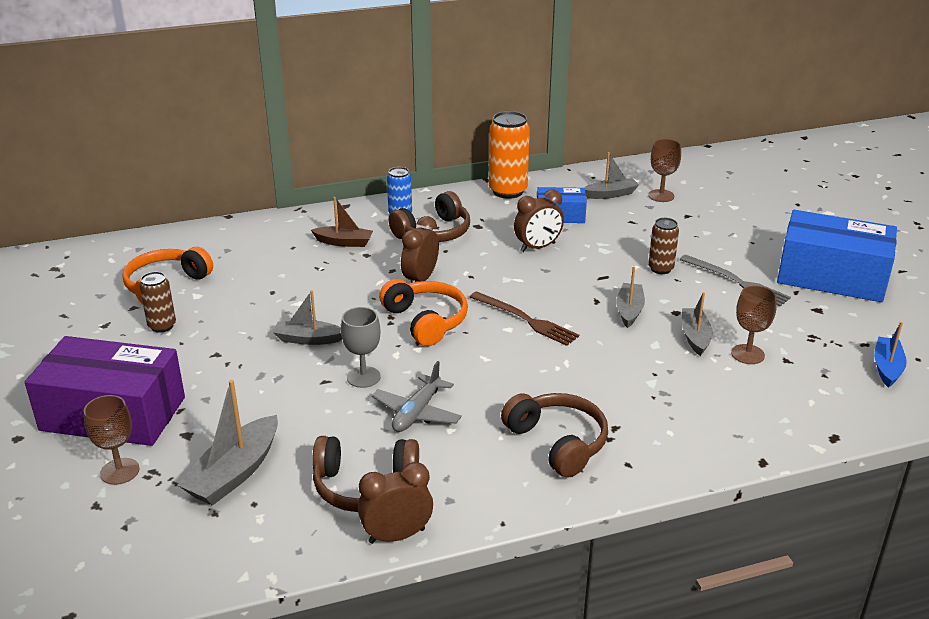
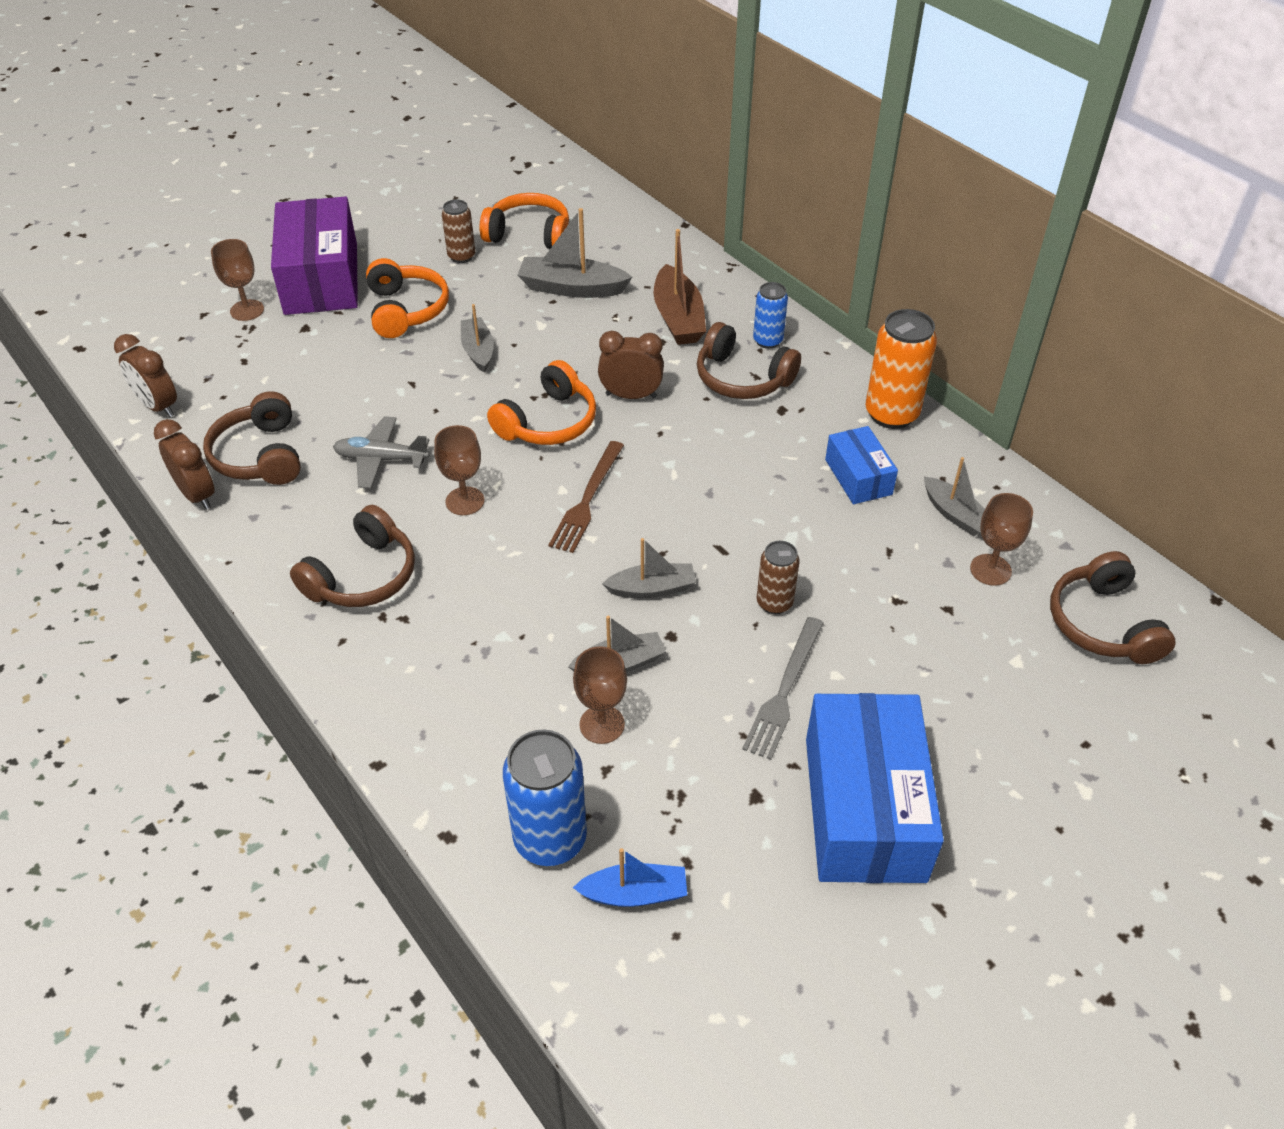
camera: 70 degrees right, 15 degrees up
(215, 369) = (406, 310): none -> orange headphones
(235, 473) = (260, 372): grey boat -> grey boat (572, 288)
(344, 242) = (678, 318): brown boat -> brown boat, size x1.55
(363, 377) = (428, 406): grey goblet -> none
(495, 376) = (465, 501): none -> brown goblet
(538, 247) = (760, 474): brown clock -> brown clock (158, 406)
(714, 177) = (1103, 623): none -> brown headphones
(841, 393) = (550, 839): none -> blue can

